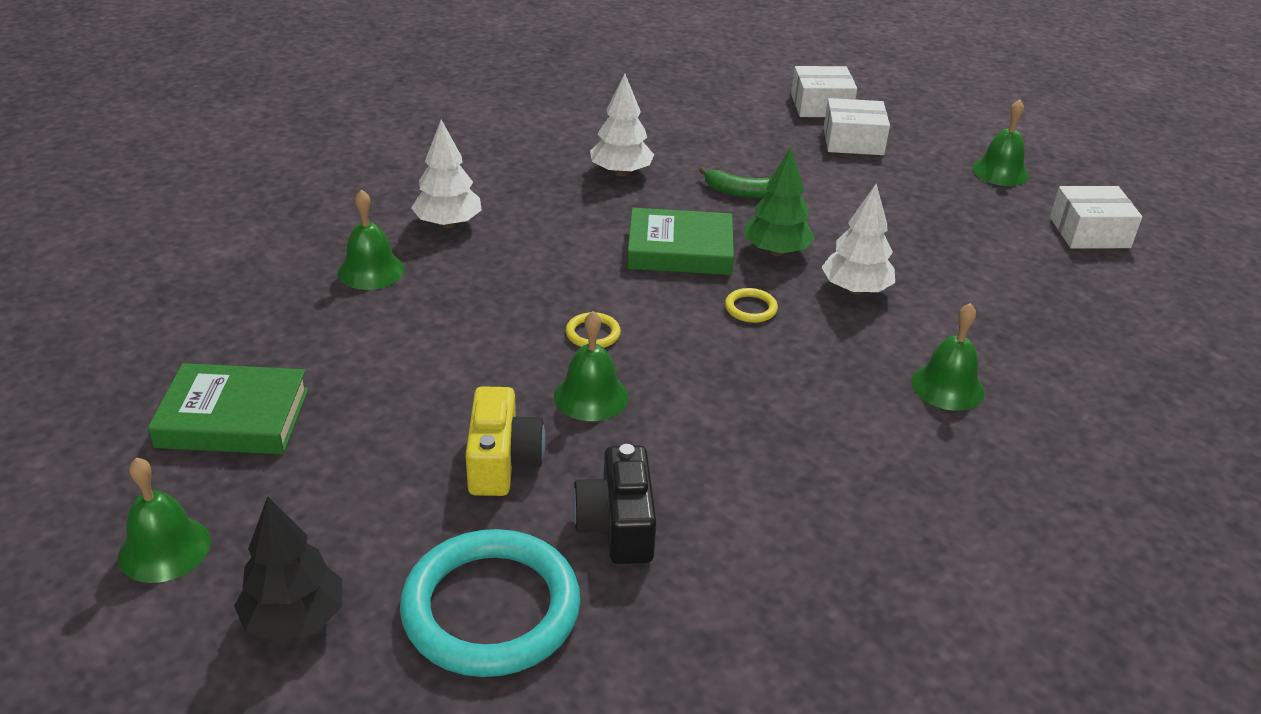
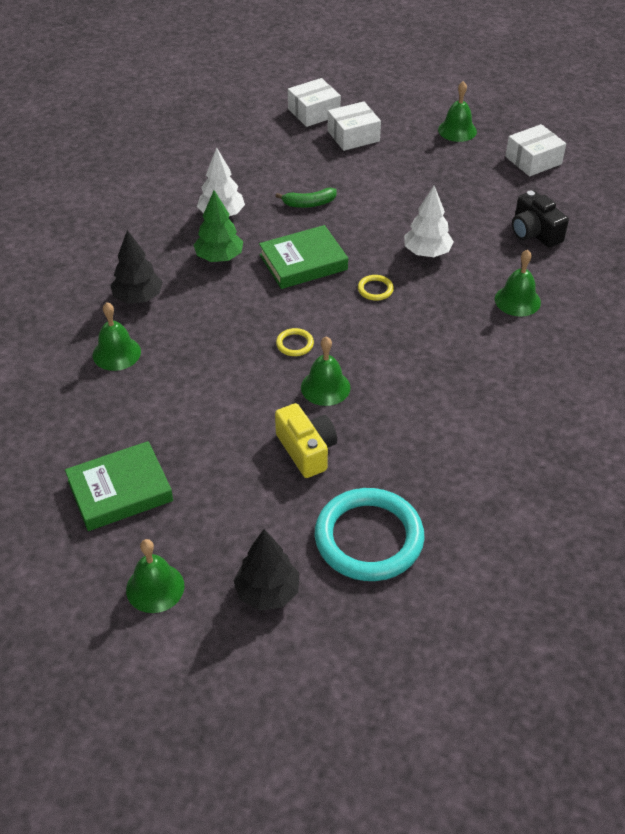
camera: 25 degrees left, 10 degrees up
(448, 224) = (138, 298): white tree -> black tree
(617, 525) = (399, 461): black camera -> black camera (534, 233)
(776, 251) = (362, 241): green tree -> green tree (219, 257)

